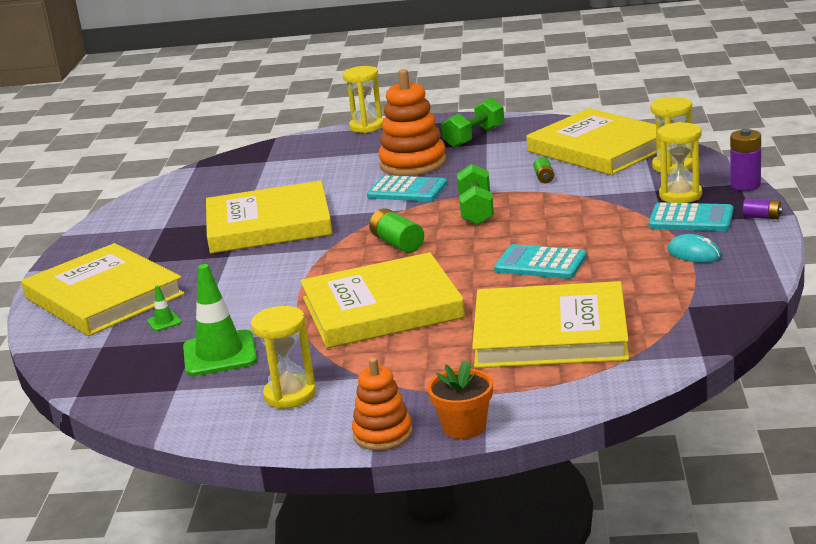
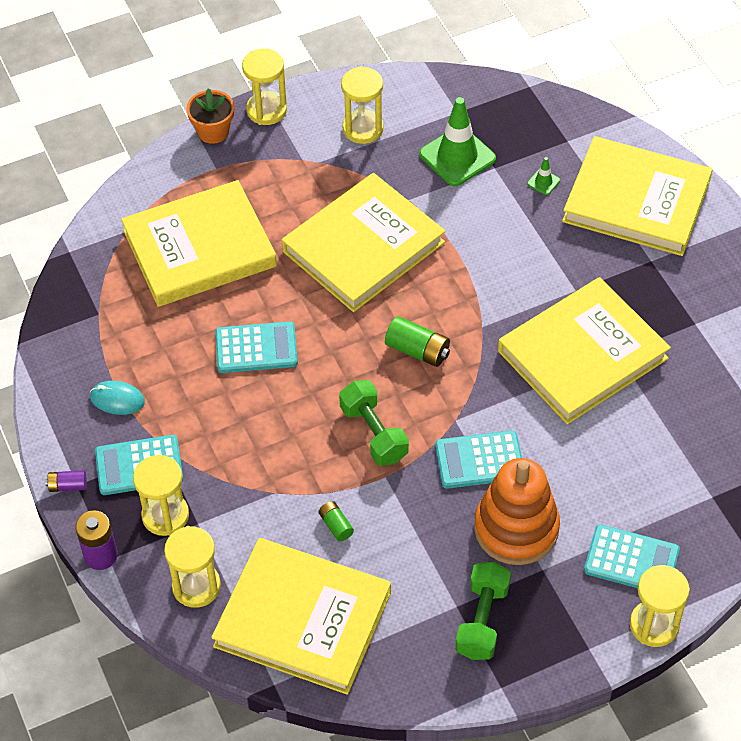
camera: 150 degrees right, 30 degrees up
(351, 146) = (631, 560): none -> turquoise calculator
(383, 434) = (266, 110): orange stacking toy -> yellow hourglass

